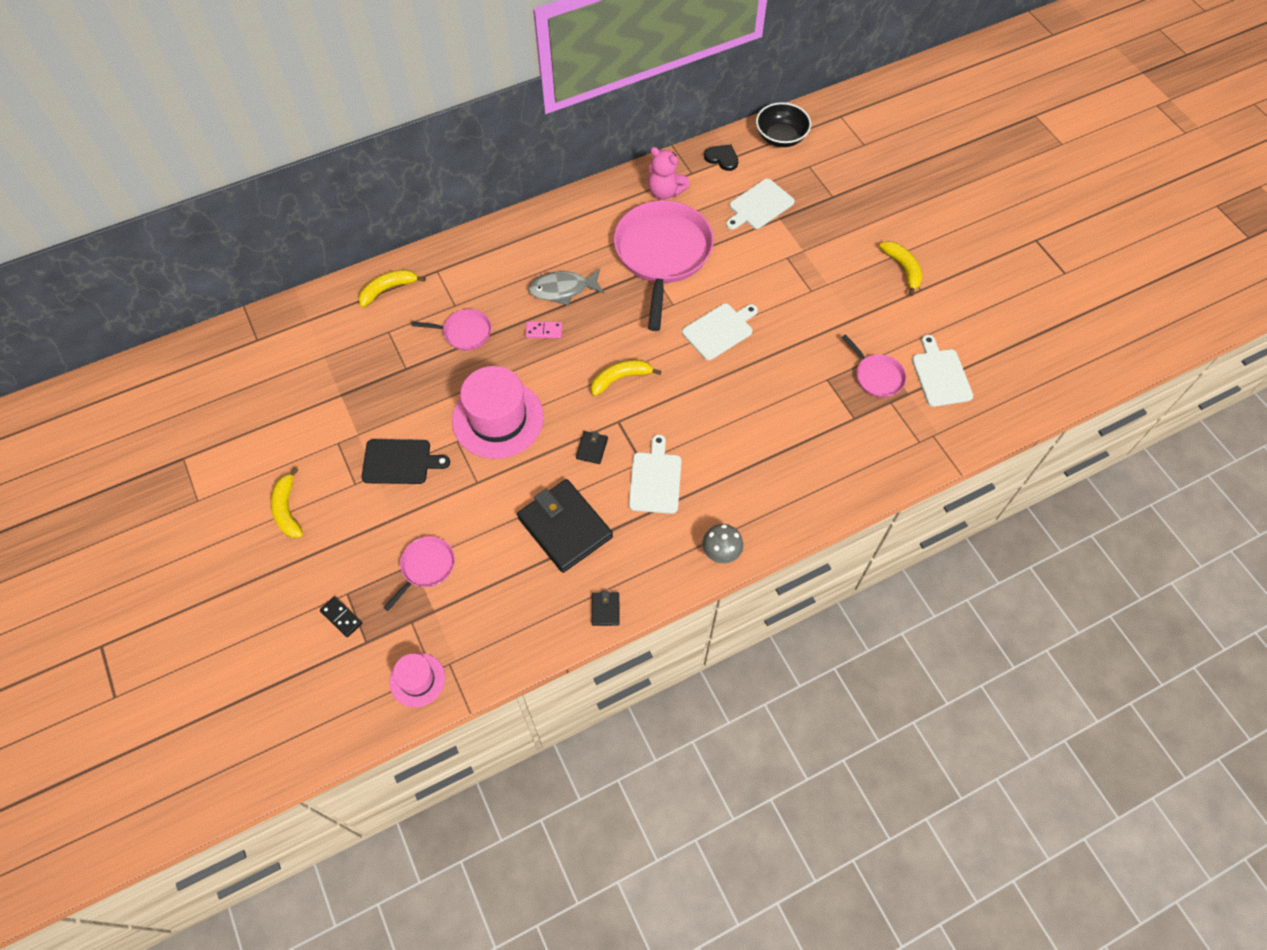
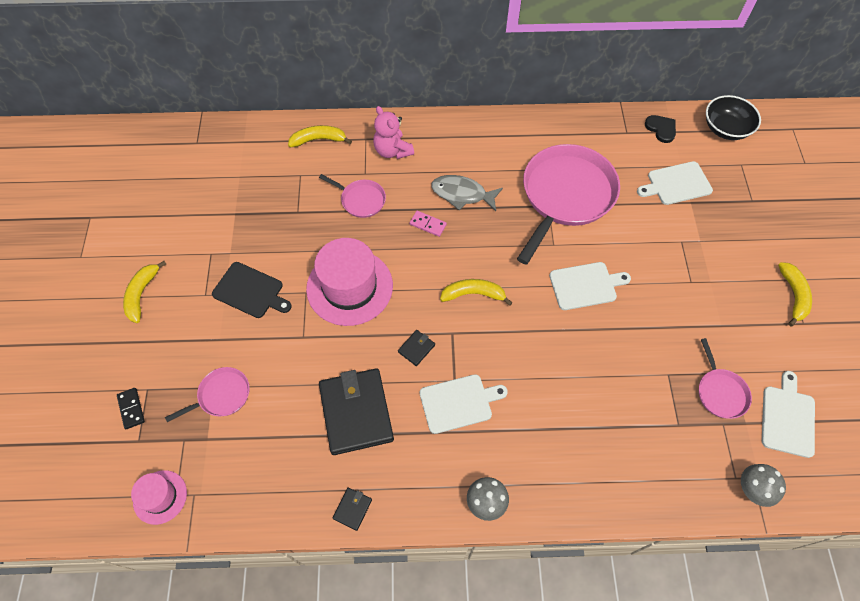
camera: 25 degrees right, 0 degrees up
(655, 479) = (459, 403): white cutting board -> white cutting board turned 45 degrees clockwise
(665, 192) = (595, 141): pink teddy bear -> pink teddy bear (392, 151)
(936, 445) = (753, 489): none -> grey mushroom

